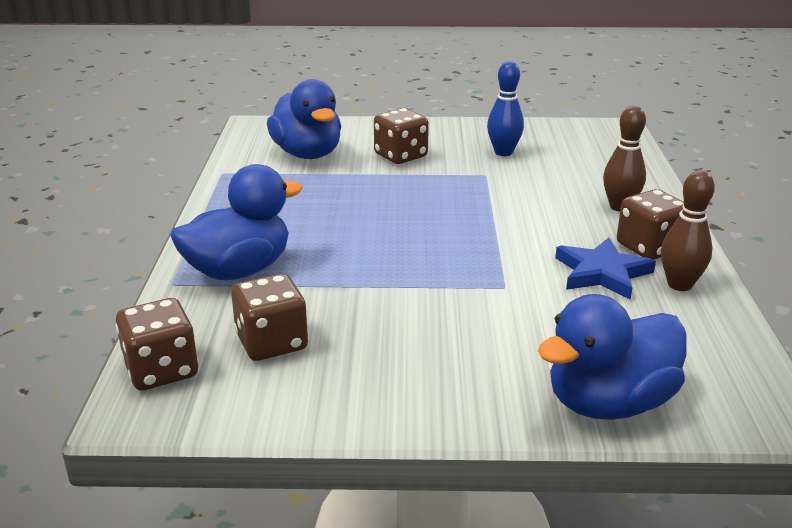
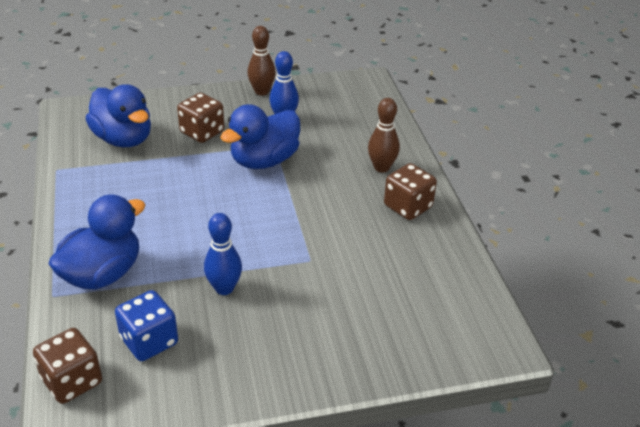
camera: 15 degrees left, 10 degrees up
(272, 343) = (149, 341): brown dice -> blue dice
(384, 301) = (224, 288): none -> blue bowling pin
(602, 273) = (378, 236): blue star -> none
(609, 403) = (398, 354): blue duck -> blue duck (264, 161)
(679, 285) = (433, 240): brown bowling pin -> brown bowling pin (262, 91)

